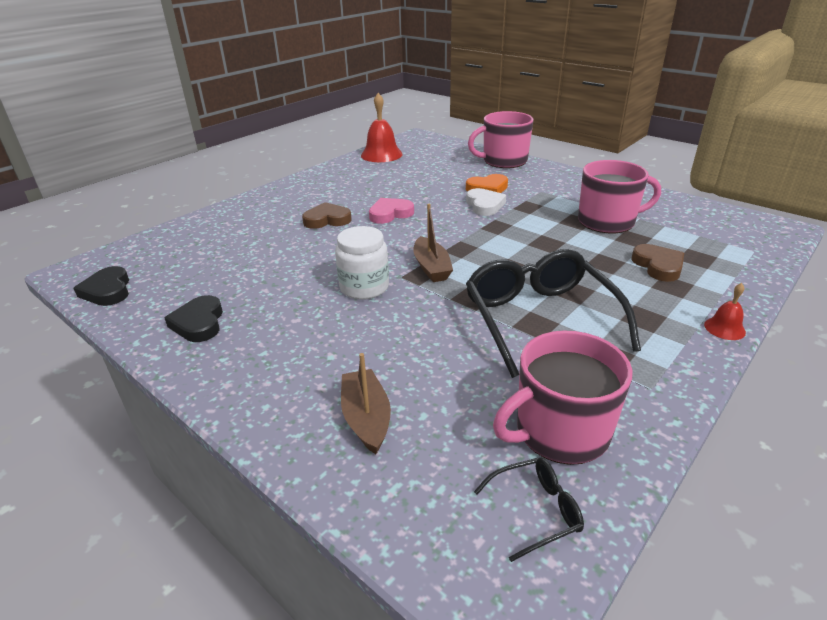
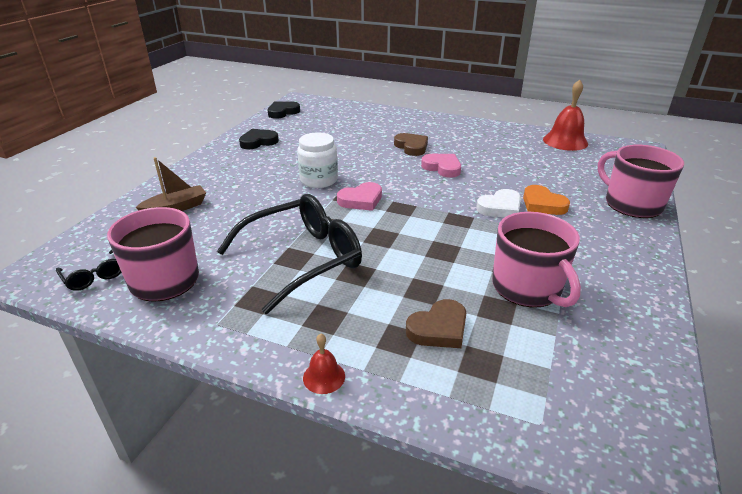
camera: 70 degrees right, 0 degrees up
(431, 267) = (361, 200): brown boat -> pink heart

